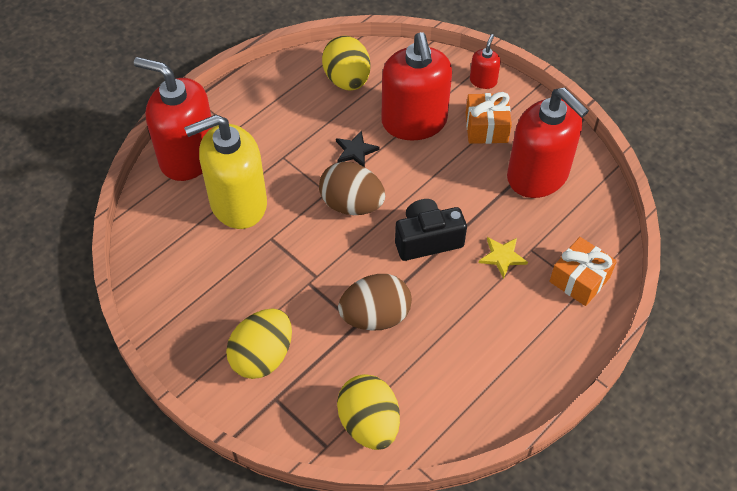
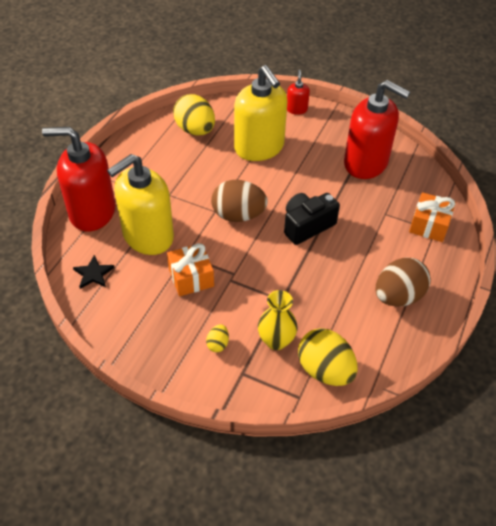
camera: 20 degrees left, 5 degrees down
(262, 356) = (218, 344): yellow egg -> yellow egg, size x0.46
(329, 372) = (276, 341): none -> yellow vase
(355, 151) = (224, 177): black star -> black star (93, 274)
(375, 316) = (293, 290): brown egg -> brown egg (398, 296)
(414, 122) = (259, 147): red soap dispenser -> yellow soap dispenser
(486, 128) = (314, 140): orange gift -> orange gift (191, 277)
(502, 257) = (367, 224): yellow star -> none

